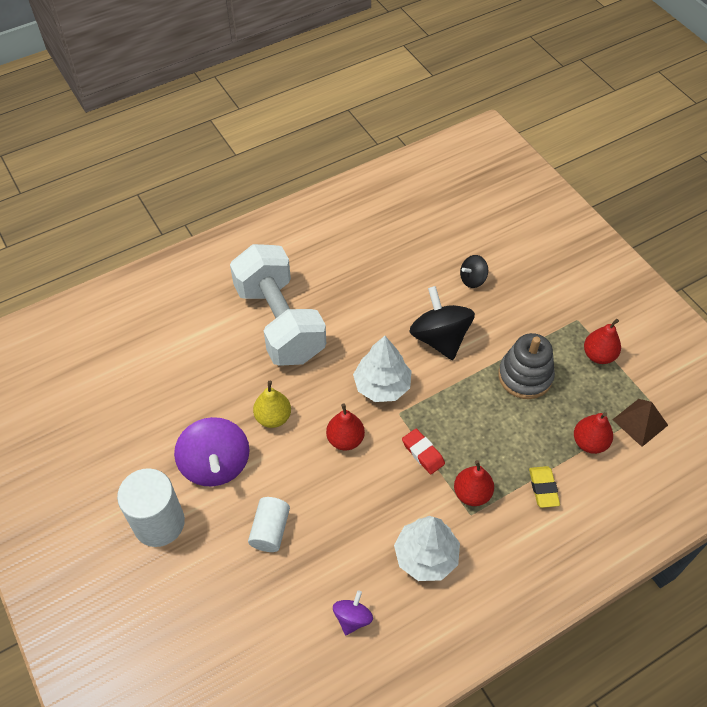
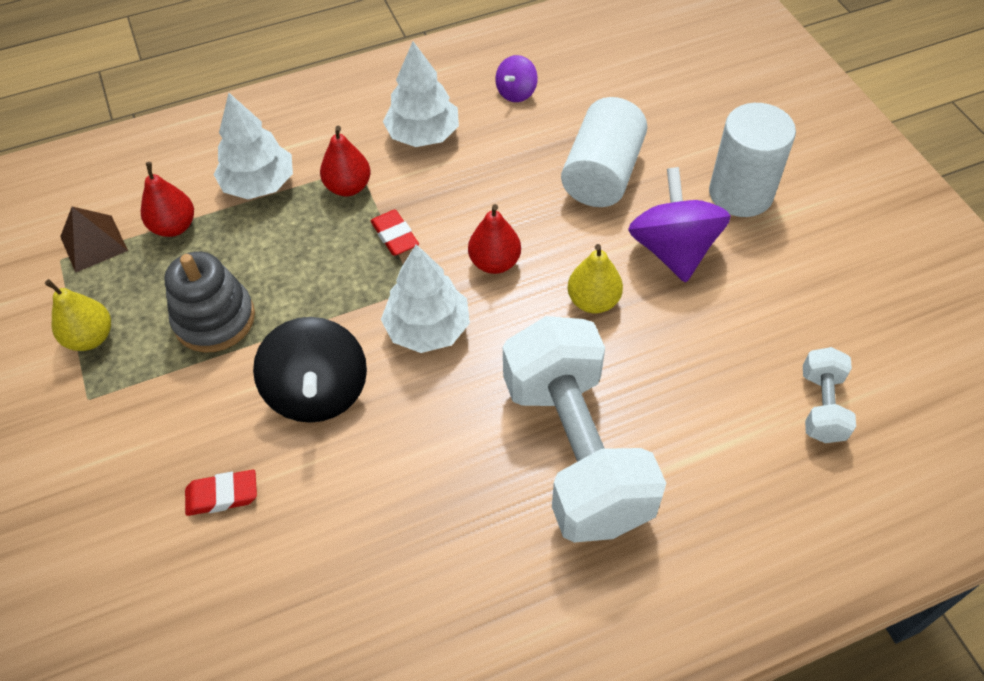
camera: 170 degrees left, 0 degrees up
(131, 363) = (821, 406): none -> white dumbbell
(270, 530) = (602, 174): white cylinder -> white cylinder, size x1.63
(472, 279) = (222, 495): black spinning top -> red eraser
(543, 488) = (259, 184): yellow eraser -> white tree
(598, 355) = (91, 337): red pear -> yellow pear

